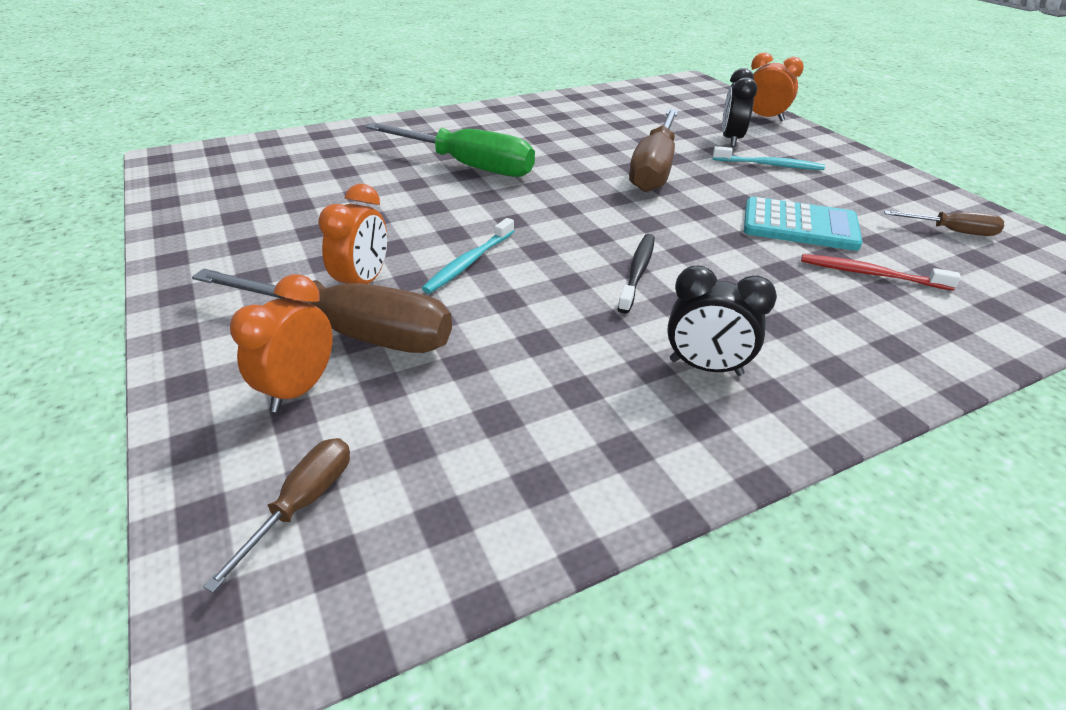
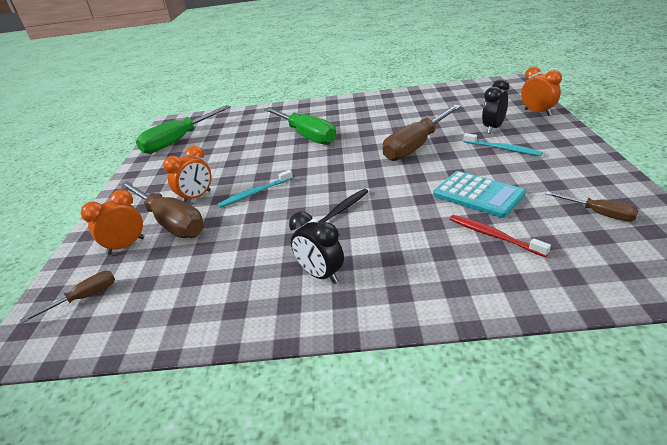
camera: 30 degrees right, 5 degrees down
(222, 190) = (179, 140): none -> green screwdriver

